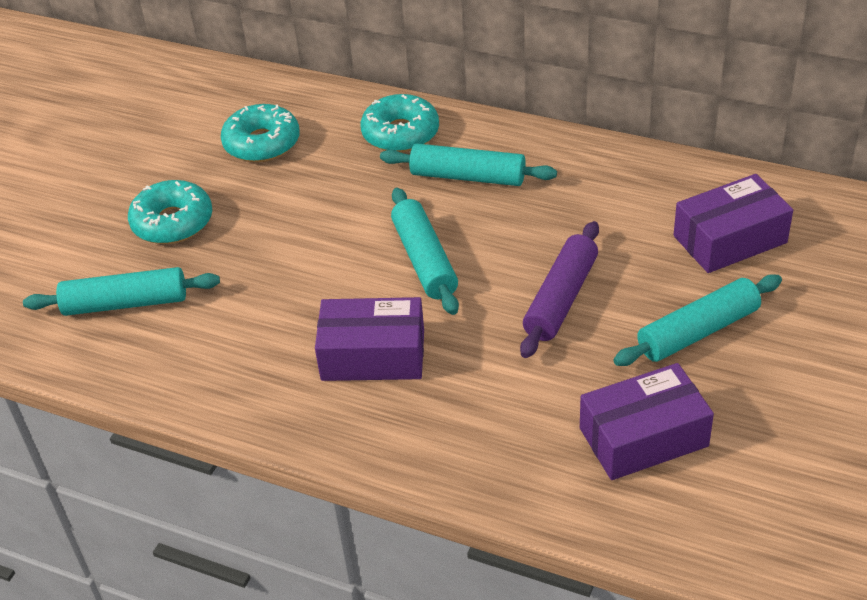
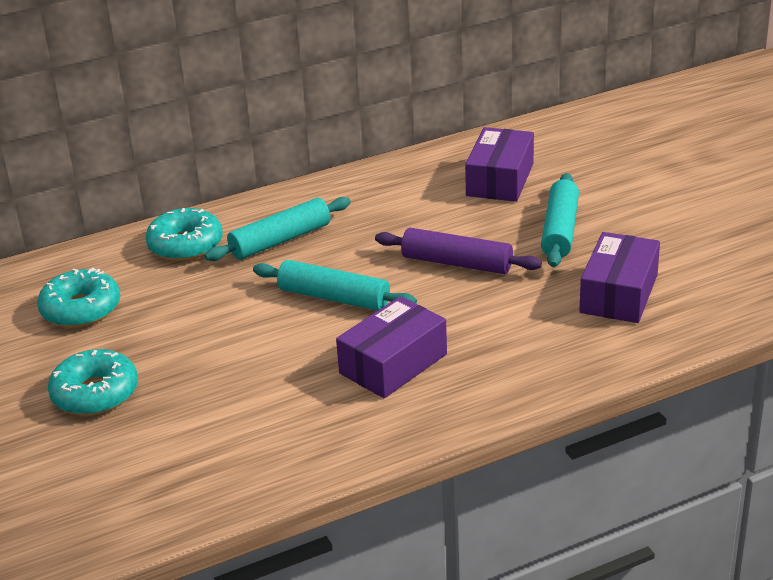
camera: 50 degrees left, 10 degrees down
(125, 303) = (150, 459): turquoise rolling pin -> none
(561, 299) = (457, 263): purple rolling pin -> purple rolling pin turned 45 degrees counterclockwise

